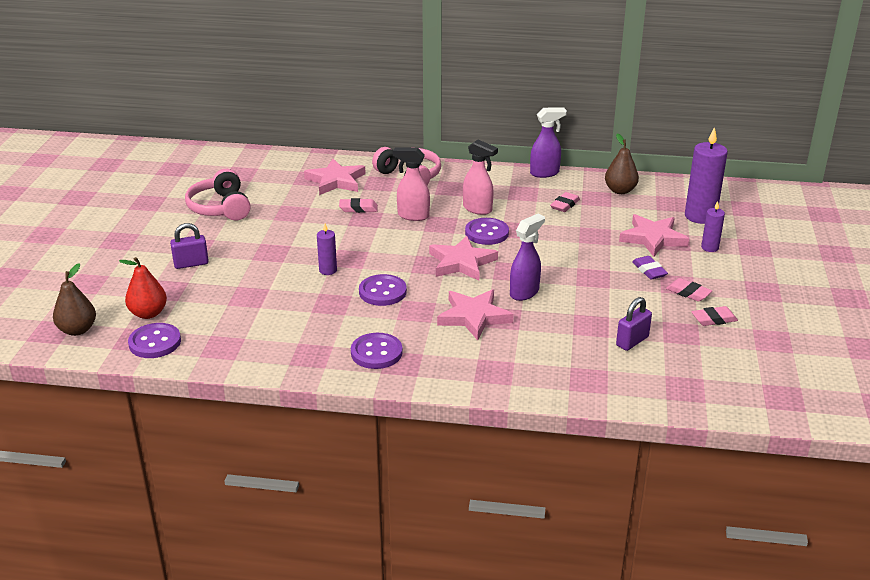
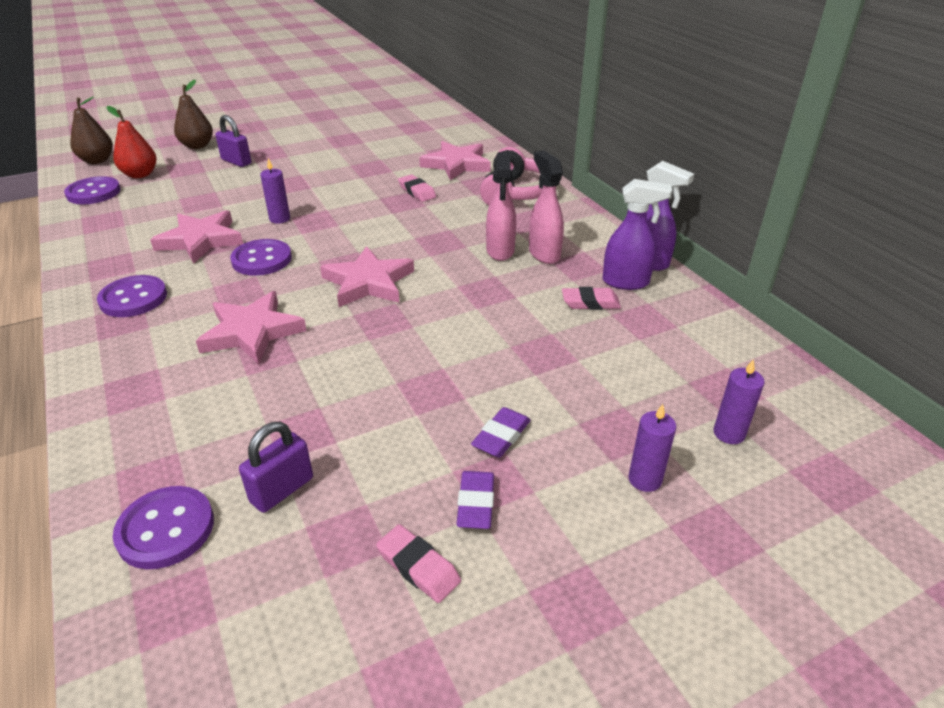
camera: 55 degrees right, 5 degrees up
(220, 208) = (344, 140): pink headphones -> none
(413, 216) = (437, 221): pink spray bottle -> pink spray bottle (544, 253)
(486, 233) = (453, 275): purple button -> purple button (166, 529)
(524, 292) = (339, 348): purple spray bottle -> purple spray bottle (626, 282)
(620, 190) = (691, 332): brown pear -> brown pear (197, 146)
(632, 341) = (282, 490): purple padlock -> purple padlock turned 60 degrees counterclockwise
(653, 238) = (599, 407): pink star -> pink star (200, 240)
(688, 293) = (476, 504): pink eraser -> purple eraser
(700, 216) = (729, 433): purple candle -> purple candle, size x0.52

